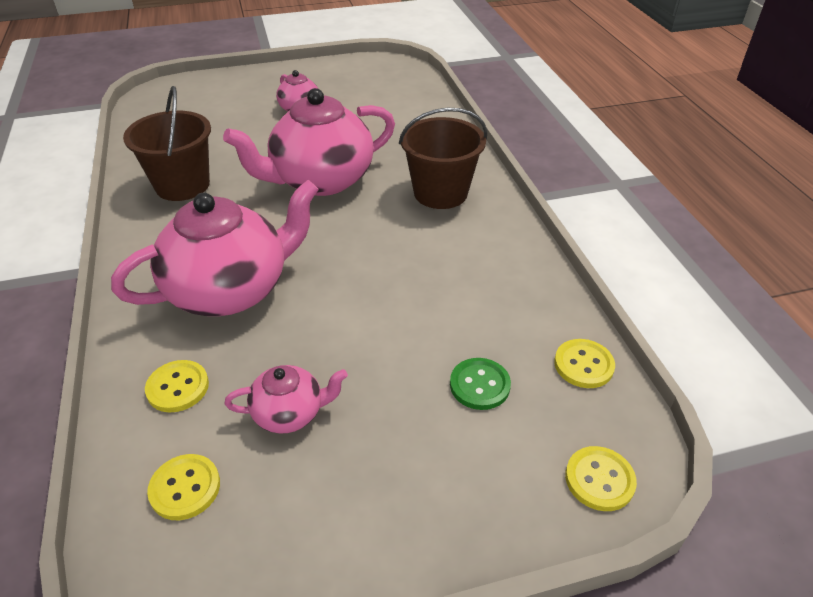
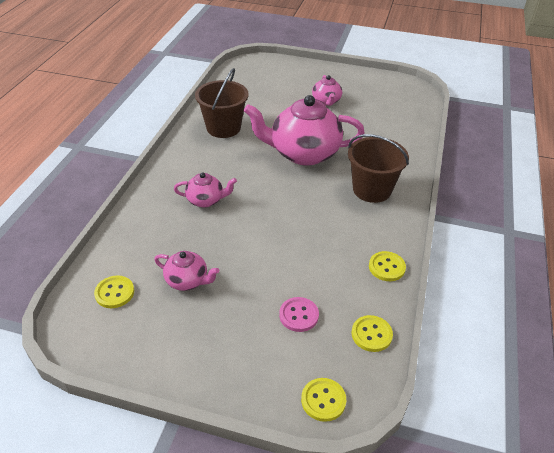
camera: 30 degrees right, 0 degrees up
(178, 387) = (144, 241): yellow button -> yellow button (386, 267)
(231, 290) = (206, 200): pink teapot -> pink teapot, size x0.48
(479, 385) = (298, 315): green button -> pink button

